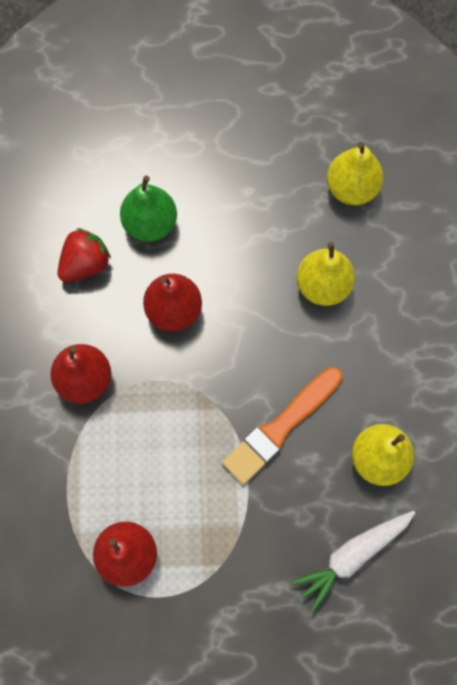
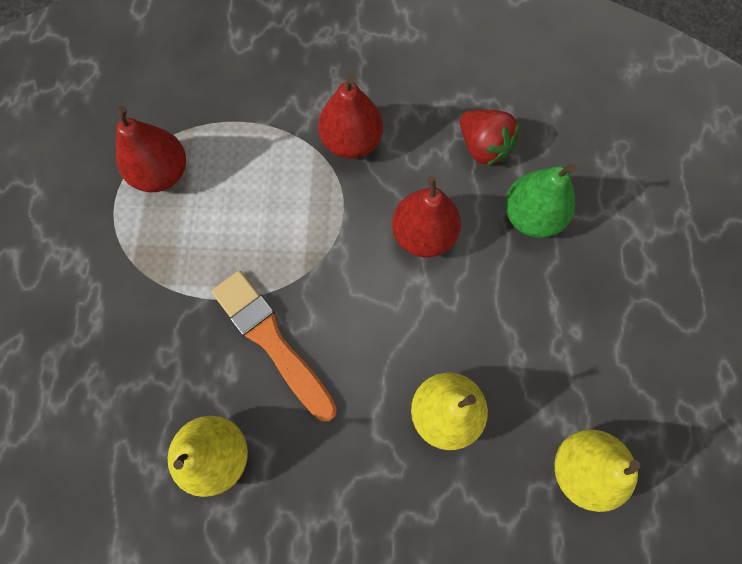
camera: 95 degrees right, 0 degrees up
(352, 556) = (110, 407): white carrot -> none

